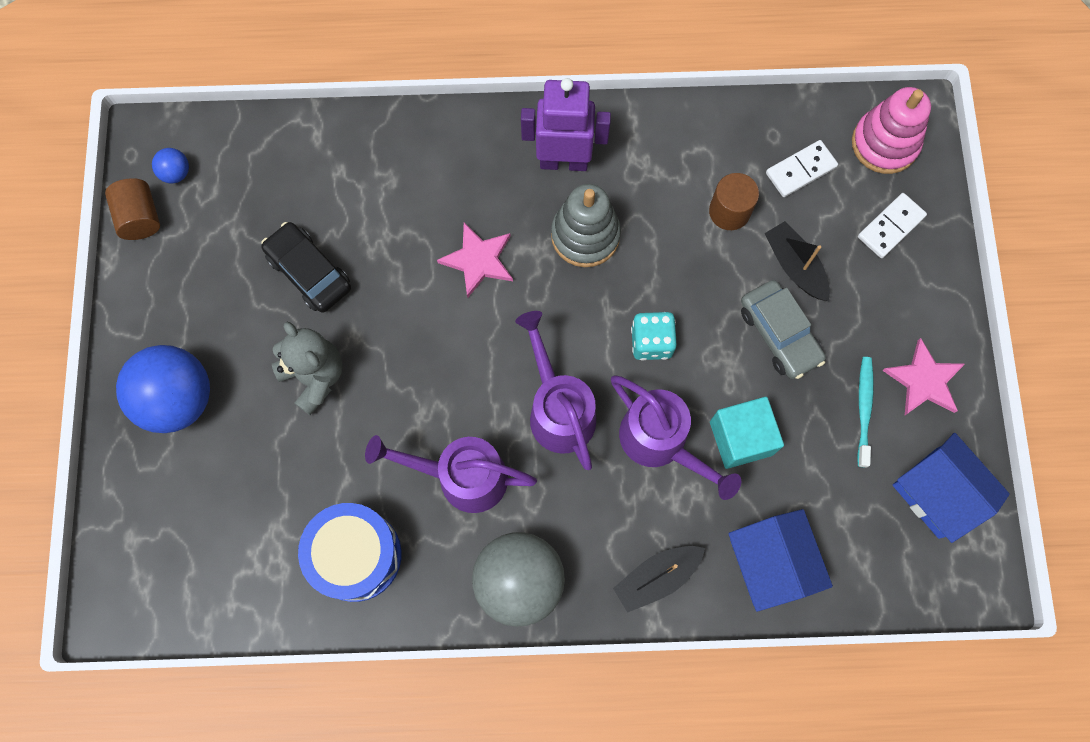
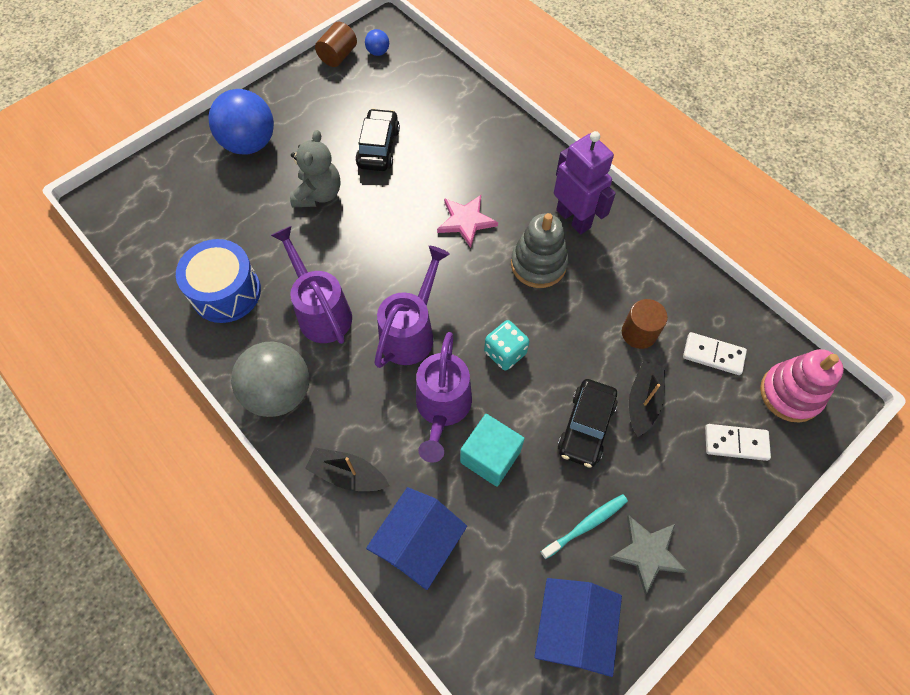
camera: 50 degrees right, 10 degrees down
(779, 334) = (586, 427): grey car -> black car
(924, 380) = (647, 552): pink star -> grey star

